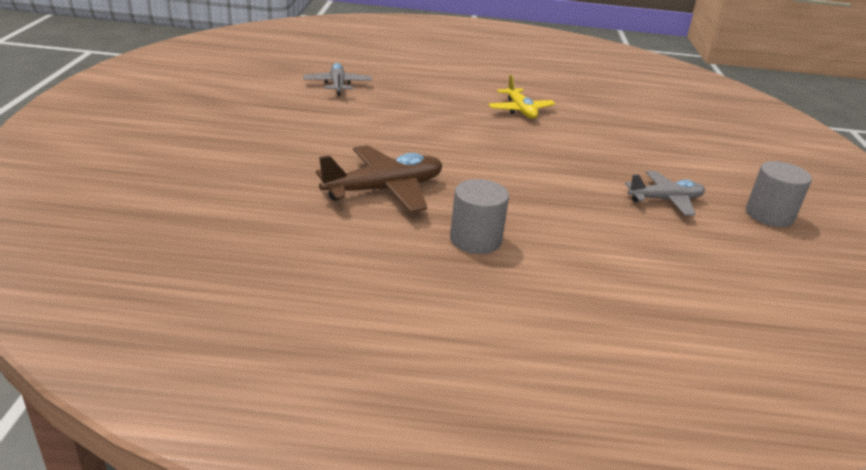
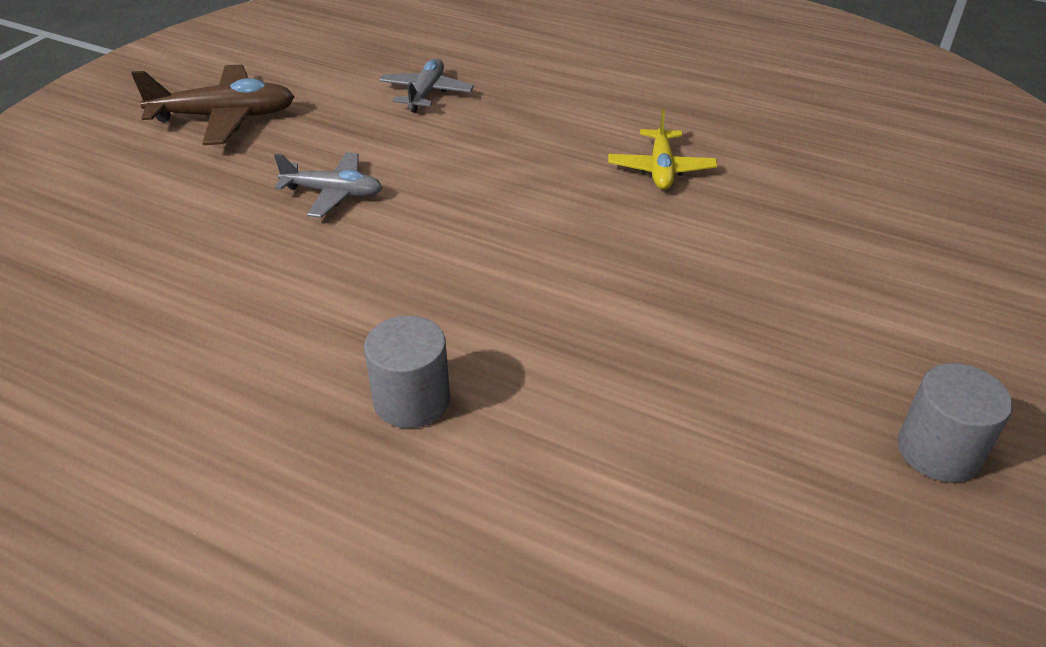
camera: 25 degrees right, 10 degrees up
(384, 190) = (353, 287): brown plane -> brown plane (224, 117)
(665, 200) = (769, 383): grey plane -> grey plane (333, 193)

